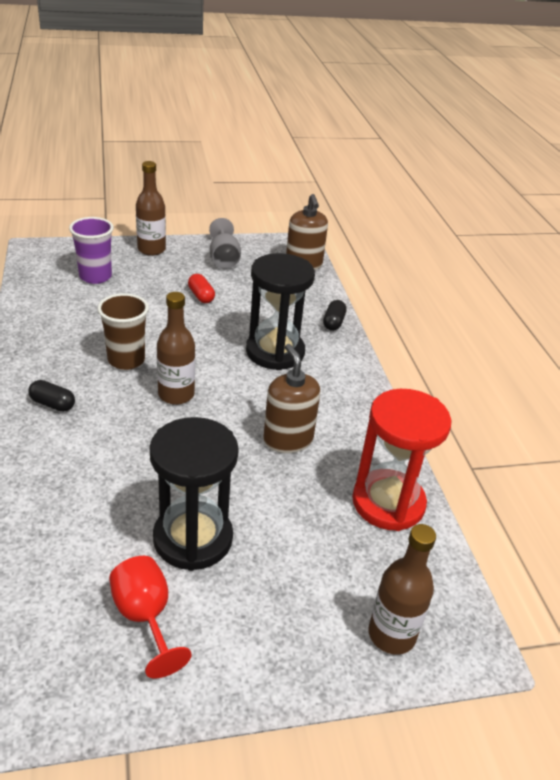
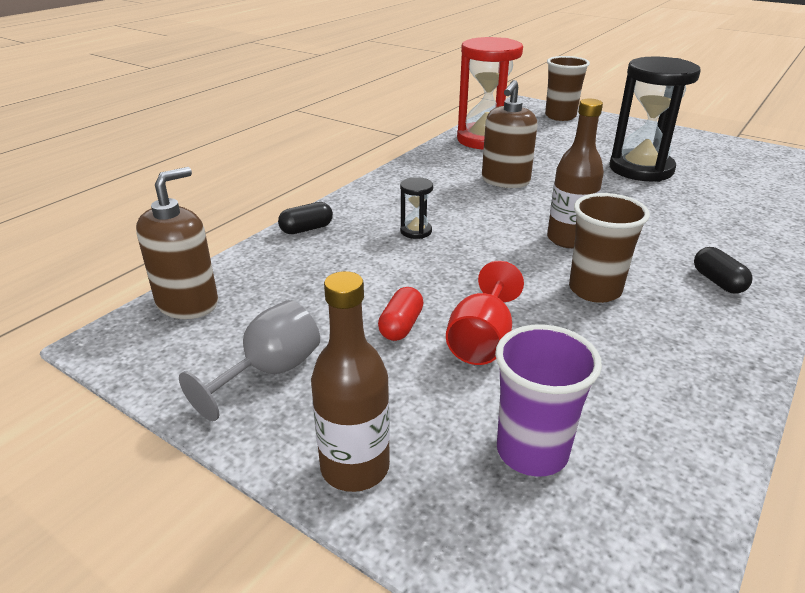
camera: 130 degrees left, 5 degrees down
(145, 617) = (700, 157): red goblet -> red goblet (482, 340)
(275, 352) = (416, 231): black hourglass -> black hourglass, size x0.42
(391, 634) = (560, 116): brown bottle -> brown cup

